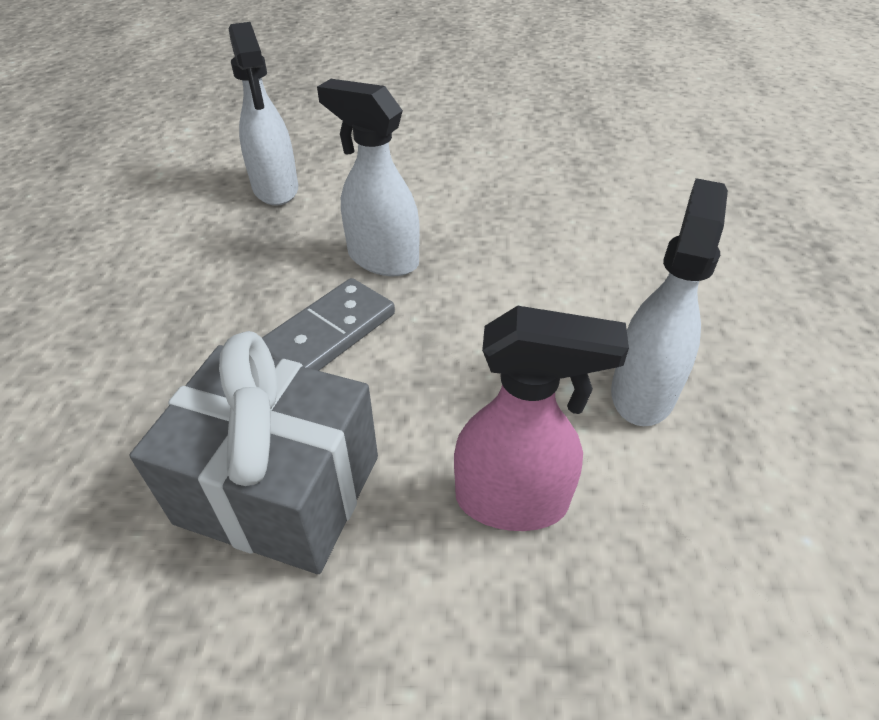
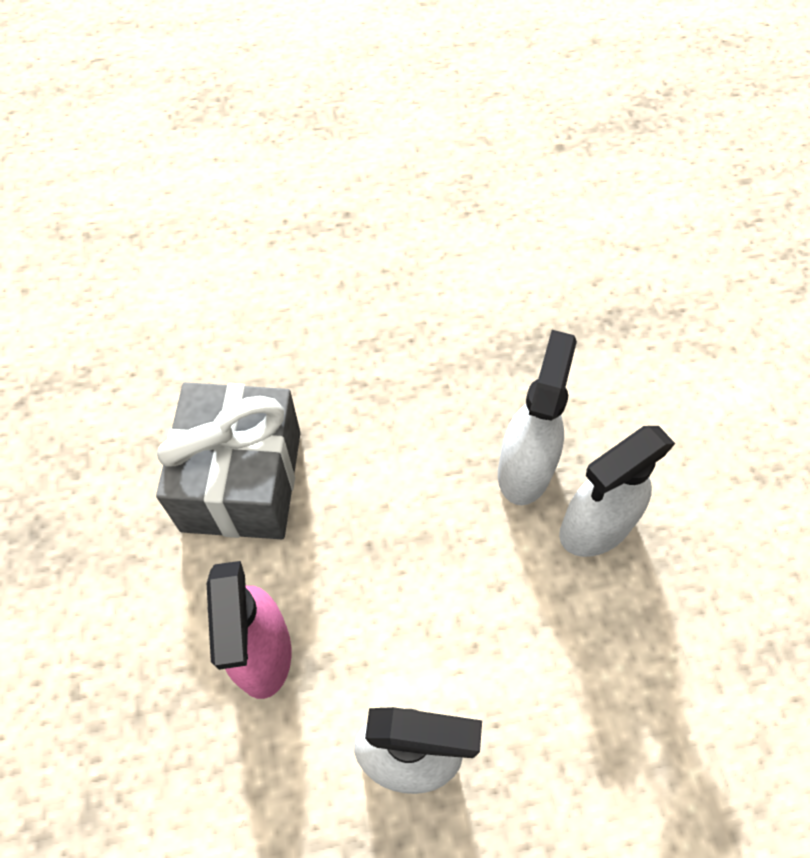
camera: 75 degrees right, 15 degrees up
(276, 189) = (601, 333): white spray bottle -> white spray bottle (594, 527)
(328, 333) = (407, 457): grey domino -> none

